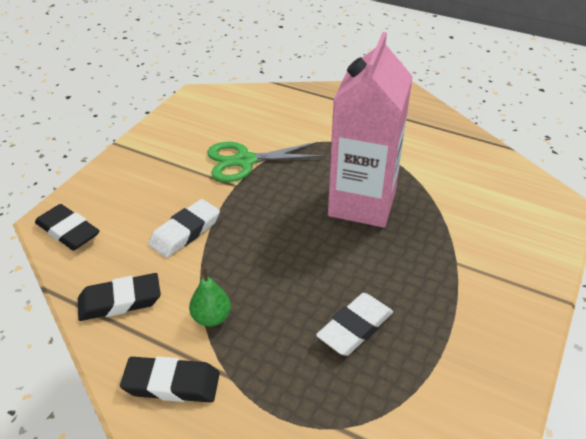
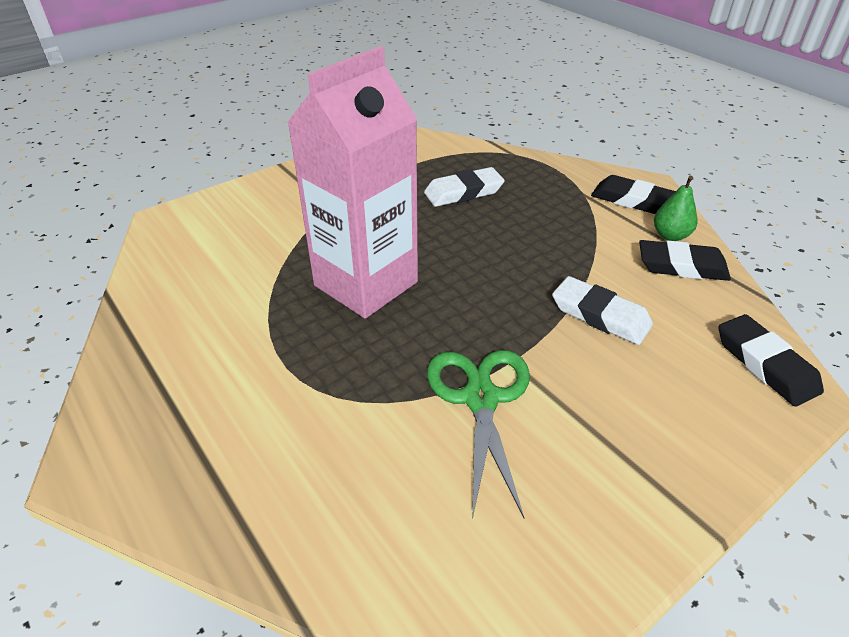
camera: 155 degrees left, 0 degrees up
(185, 232) = (600, 315): white eraser -> white eraser turned 60 degrees clockwise
(211, 317) = (588, 230): green pear -> green pear (670, 235)
(245, 161) = (480, 398): green scissors -> green scissors turned 105 degrees counterclockwise

